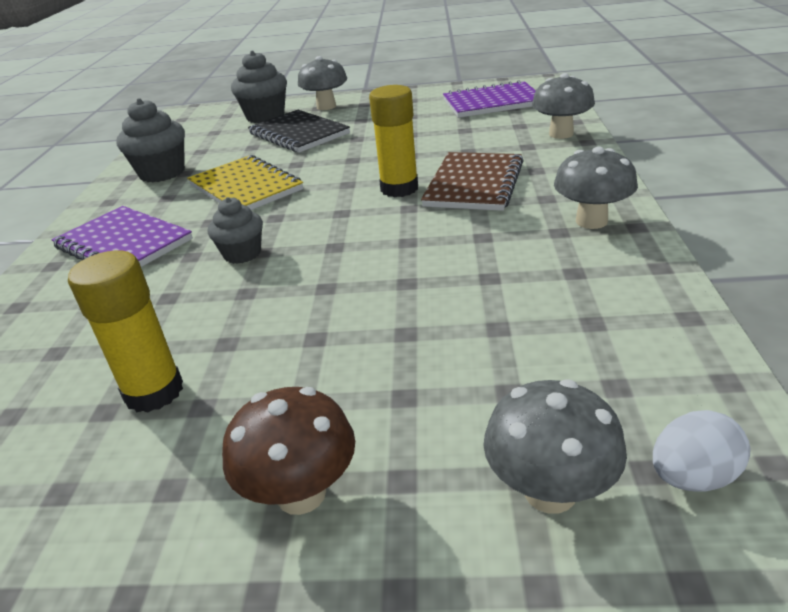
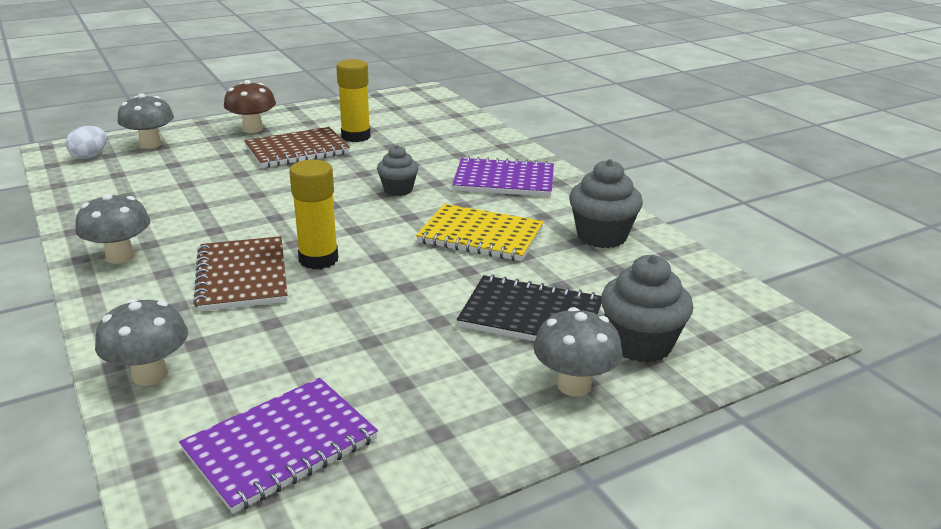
camera: 145 degrees right, 5 degrees down
(281, 375) = (297, 150): none -> brown notebook

